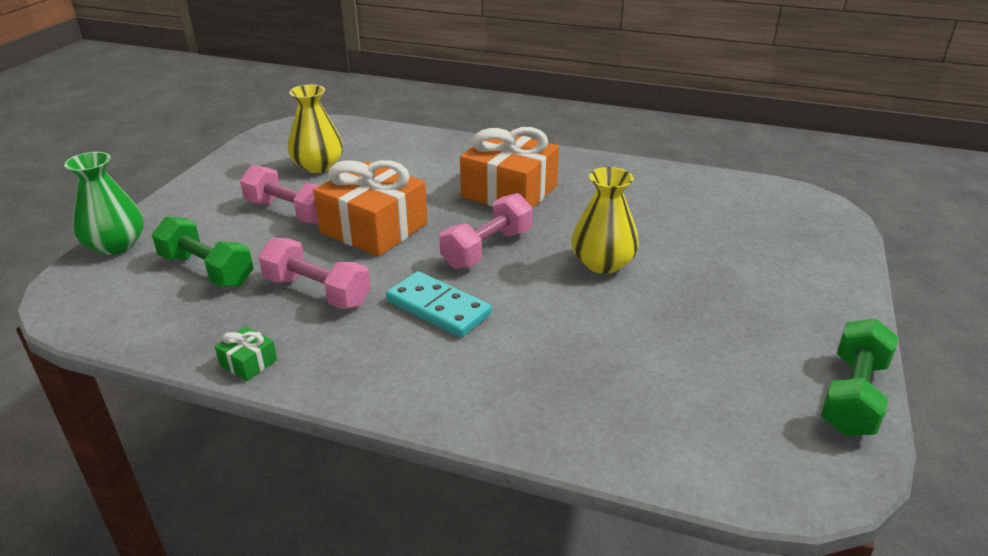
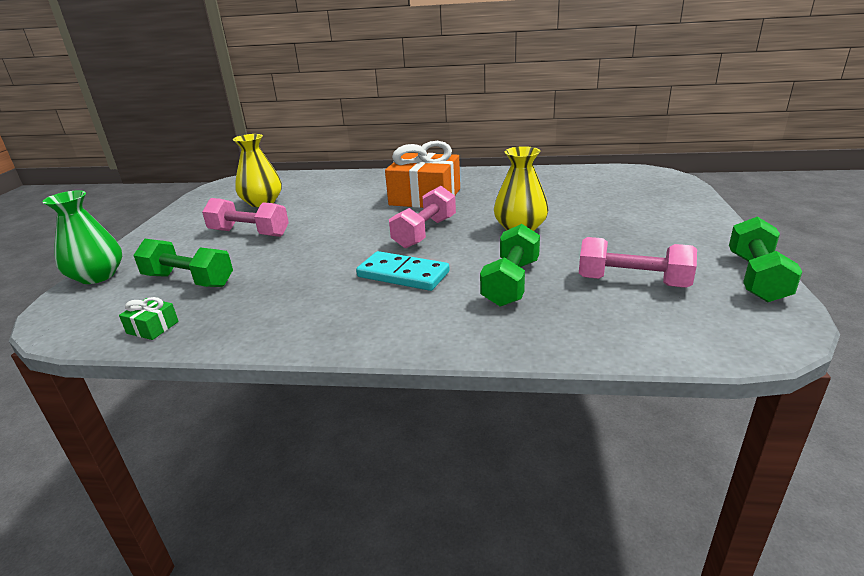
camera: 10 degrees left, 5 degrees down
(248, 362) = (250, 338): green gift -> green gift (152, 327)
(317, 292) = (294, 280): pink dumbbell -> pink dumbbell (632, 282)
(374, 228) = (325, 233): orange gift -> none
(555, 344) = (511, 282): none -> green dumbbell

